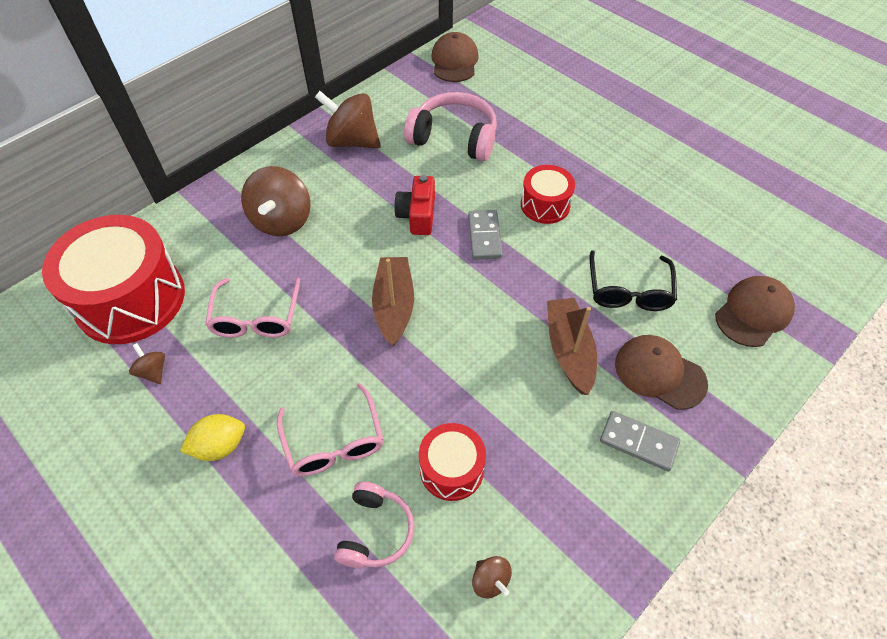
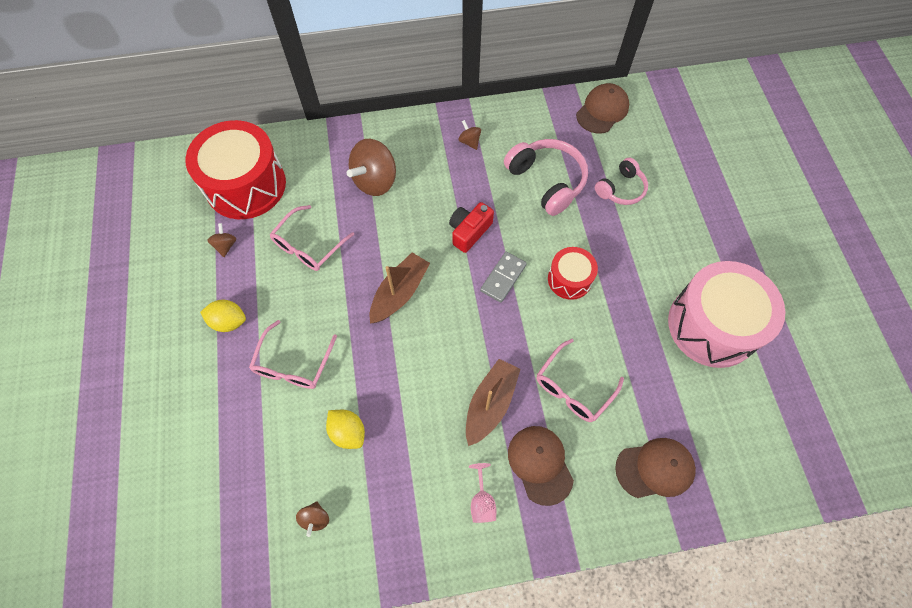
camera: 35 degrees right, 10 degrees up
(352, 141) = (469, 141): brown spinning top -> brown spinning top, size x0.47
(375, 531) = (274, 439): pink headphones -> pink headphones (621, 189)
(451, 469) = (348, 432): red drum -> yellow lemon
(628, 290) = (573, 388): black glasses -> pink glasses
(638, 442) = (482, 501): grey domino -> pink goblet
(692, 176) = (712, 325): none -> pink drum

